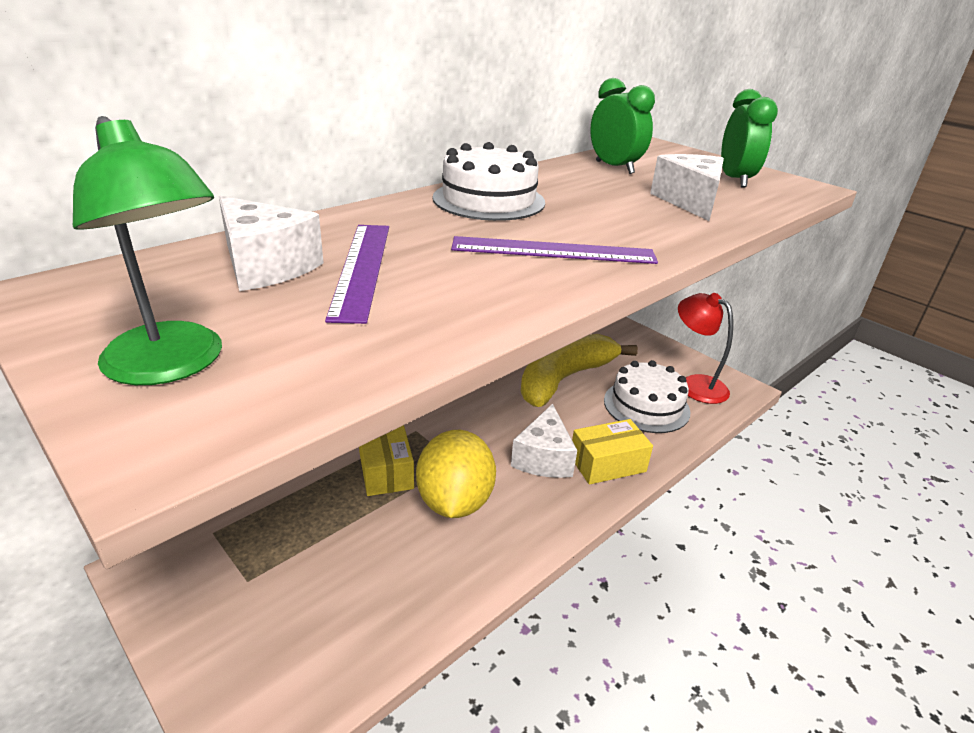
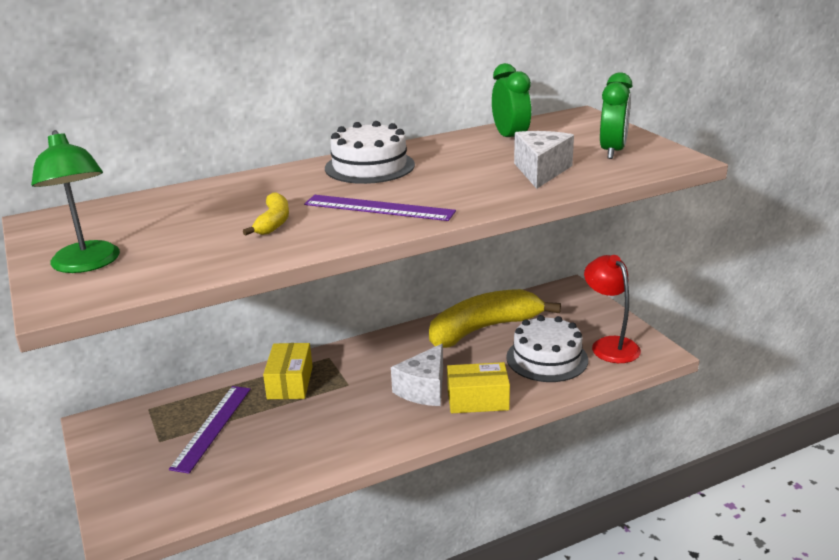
camera: 20 degrees right, 5 degrees down
(265, 266) = (174, 211): white cheese -> none
(362, 268) = (233, 214): purple ruler -> purple ruler (212, 427)
(430, 277) = (273, 222): none -> yellow banana
(454, 501) = (332, 411): yellow lemon -> none

